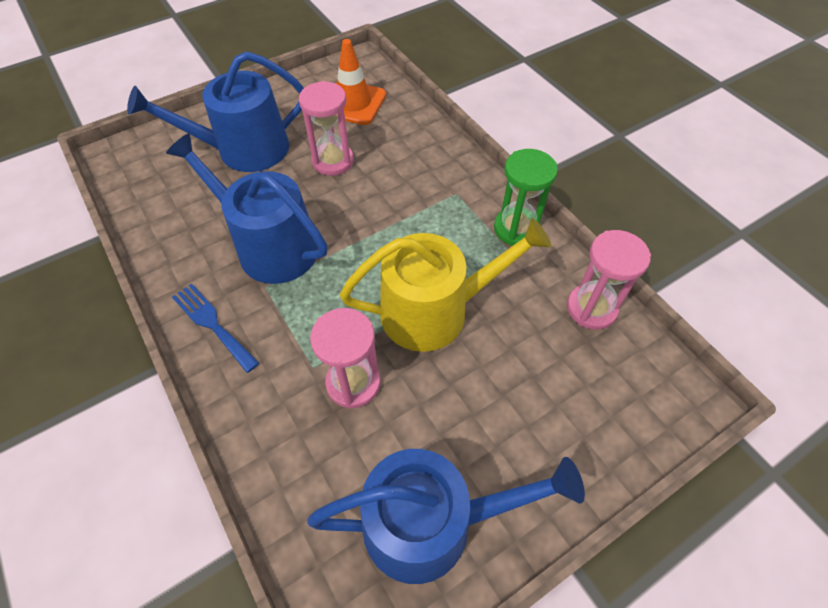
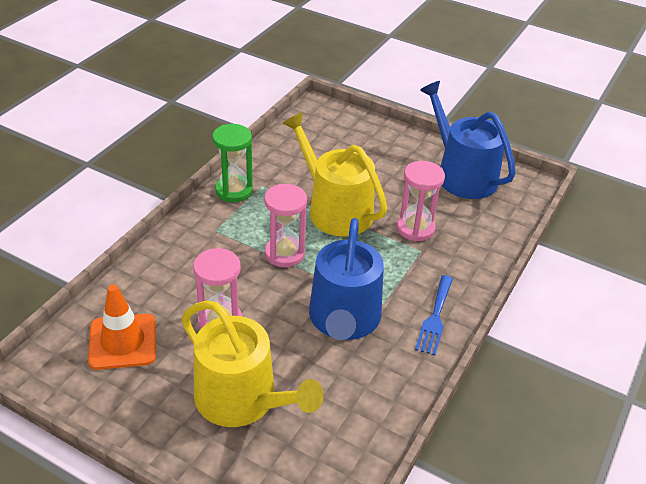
camera: 120 degrees left, 15 degrees down
(244, 150) = (242, 400): blue watering can -> yellow watering can
(591, 308) = (282, 146): pink hourglass -> pink hourglass (284, 253)

